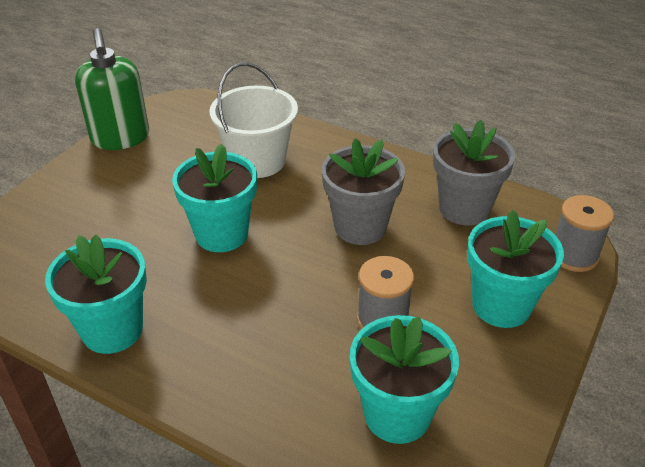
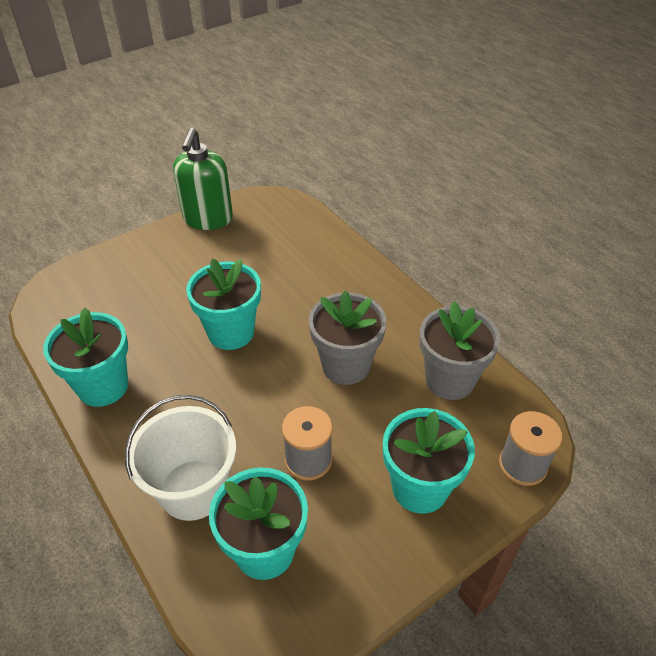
camera: 25 degrees right, 5 degrees up
(257, 161) = (300, 273): white bucket -> white bucket (193, 489)

